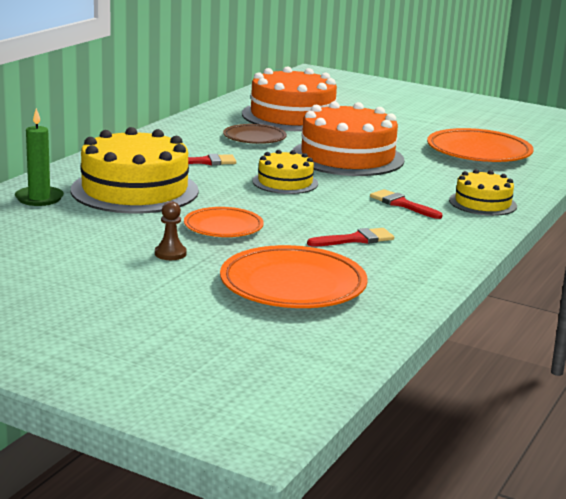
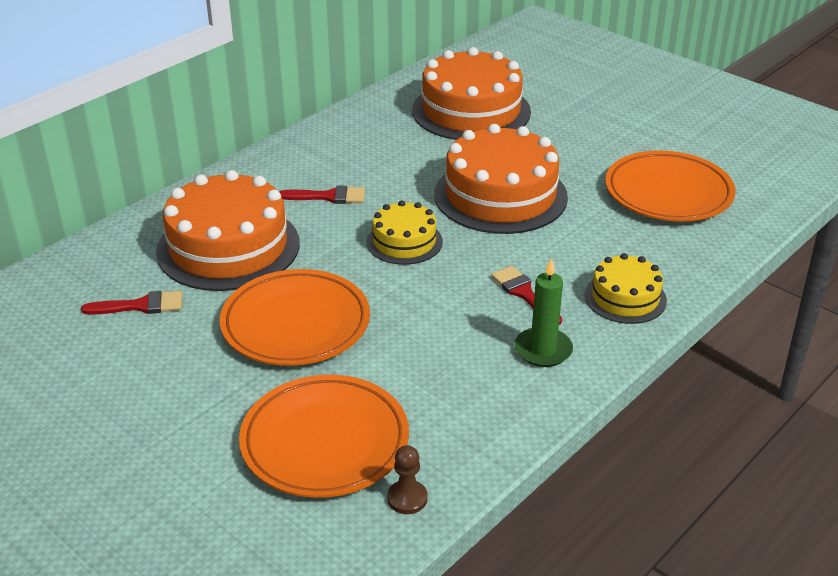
camera: 15 degrees right, 15 degrees up
(39, 198) = (120, 256): green candle -> green candle (543, 350)
(135, 190) = (228, 247): yellow cake -> orange cake
(170, 254) = (215, 370): brown pawn -> brown pawn (407, 498)
(223, 227) = (295, 324): orange plate -> orange plate, size x1.65
(254, 138) = (407, 153): brown plate -> none
(356, 239) = (437, 359): red brush -> red brush (141, 306)

